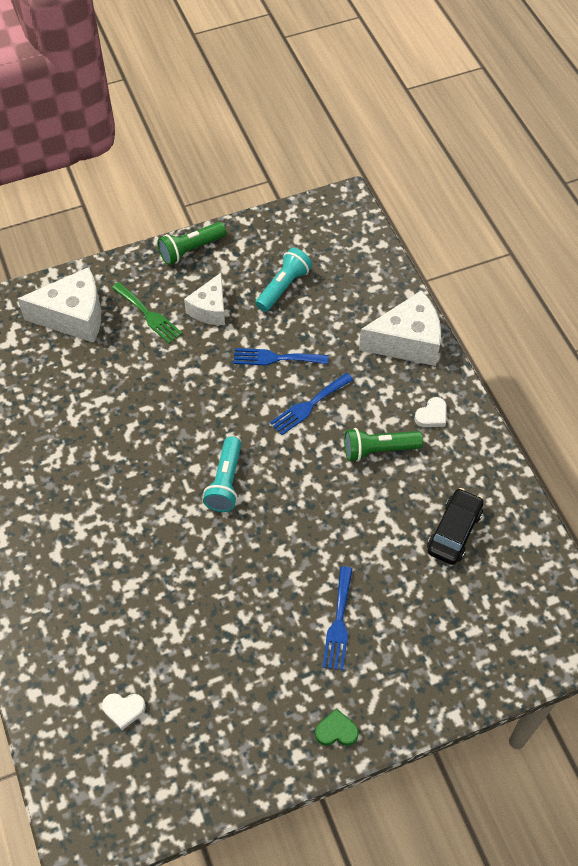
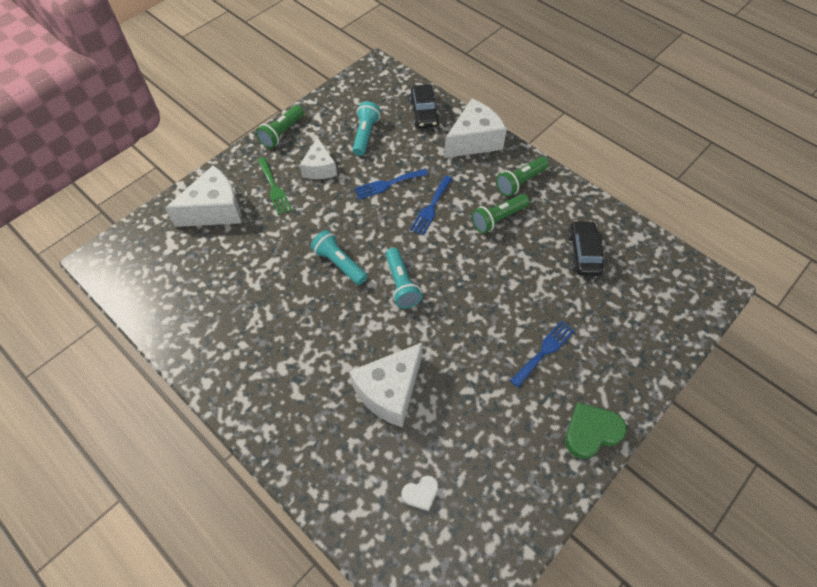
camera: 25 degrees left, 0 degrees up
(148, 315) = (274, 188): green fork -> green fork turned 45 degrees clockwise
(150, 593) = (390, 391): none -> white cheese
(172, 431) = (339, 263): none -> turquoise flashlight
(336, 731) = (591, 432): green heart -> green heart, size x1.71
(338, 623) = (544, 351): blue fork -> blue fork turned 120 degrees counterclockwise
(368, 283) = (424, 113): none -> black car
(432, 415) = (520, 182): white heart -> green flashlight

